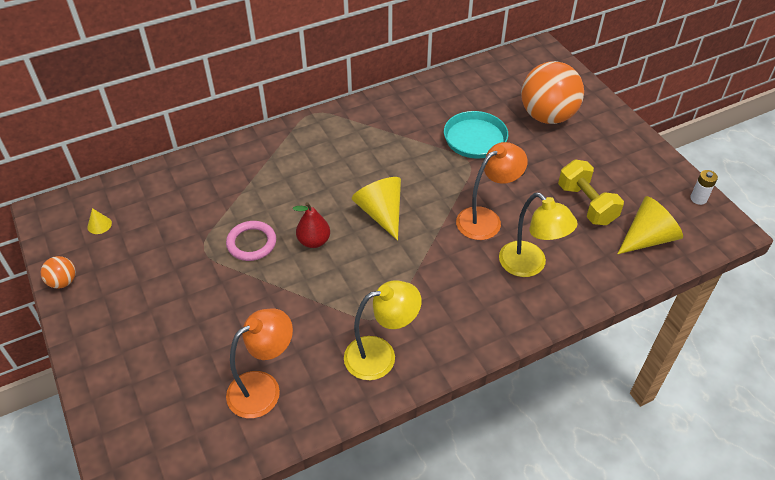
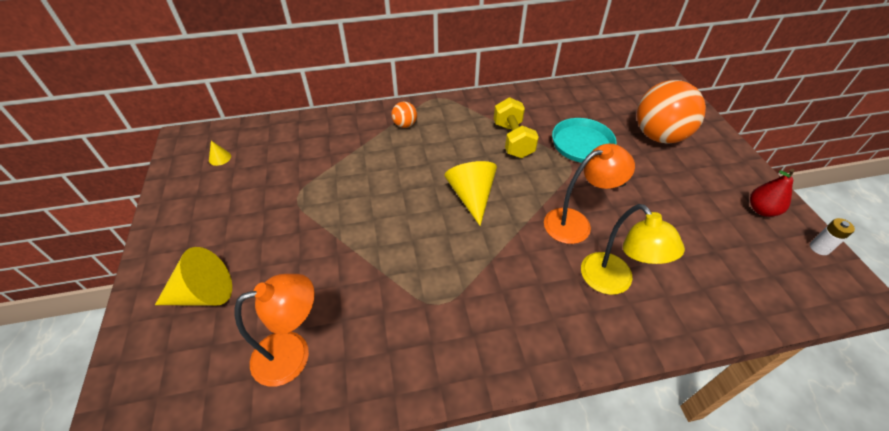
camera: 15 degrees right, 0 degrees up
(63, 282) = (165, 201): orange ball -> orange ball (405, 125)
(251, 243) = (341, 200): pink ring -> none
(314, 241) = (399, 210): red pear -> red pear (761, 210)
(380, 355) = (425, 346): yellow lamp -> none
(586, 204) = (687, 229): yellow dumbbell -> yellow dumbbell (513, 140)
(647, 238) = (754, 280): yellow cone -> yellow cone (204, 294)

